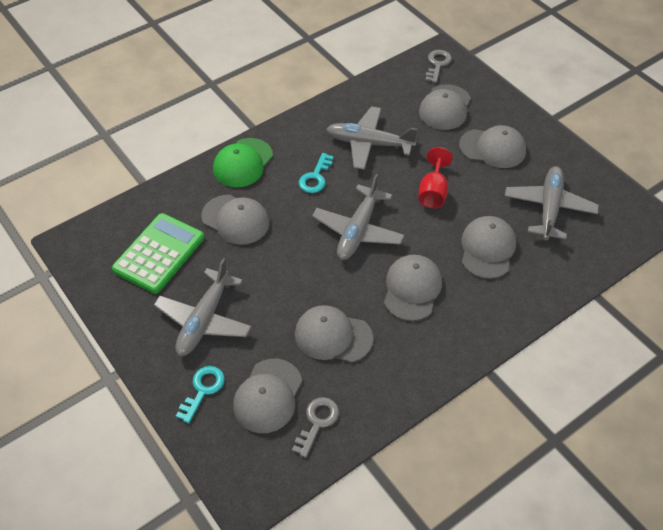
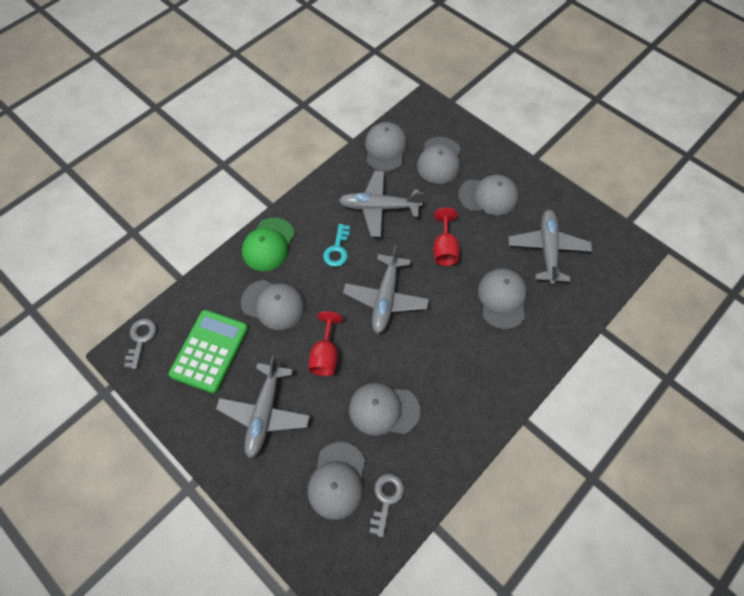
camera: 10 degrees left, 10 degrees up
(203, 390) = (277, 485): turquoise key -> none
(281, 275) = (325, 355): none -> red goblet
(412, 289) = (444, 350): grey cap -> grey cap (385, 148)
(437, 64) = (424, 117): grey key -> grey key (141, 339)

